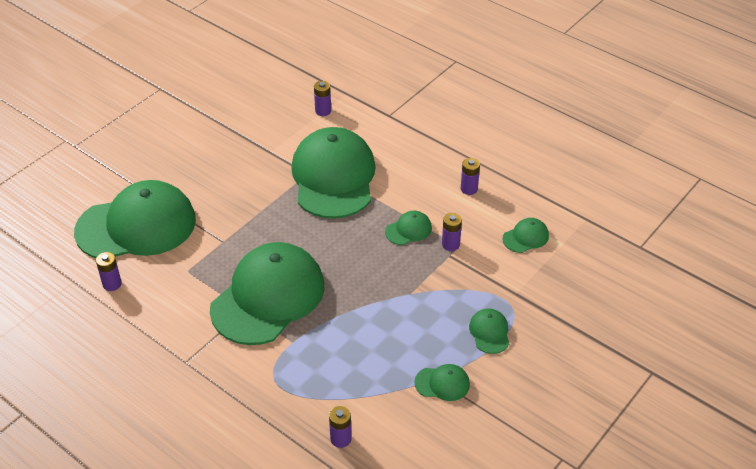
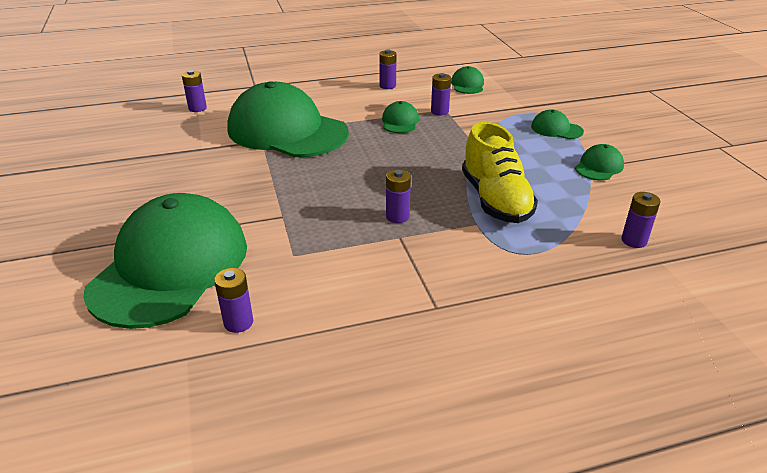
camera: 55 degrees left, 10 degrees down
(268, 297) = (397, 216): green cap -> purple battery
(333, 339) = (495, 200): none -> yellow shoe

